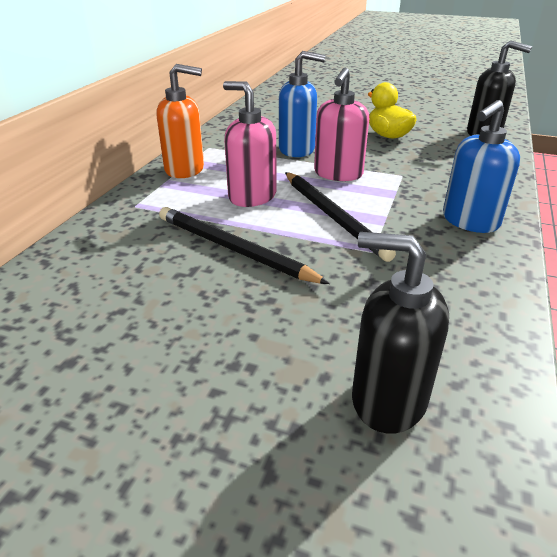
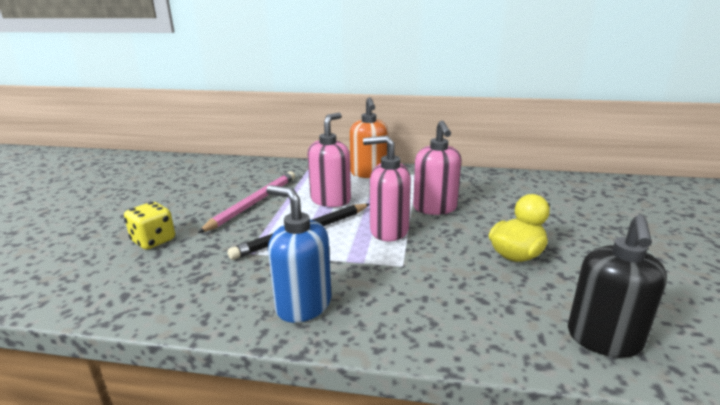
camera: 80 degrees right, 10 degrees down
(233, 249) = (253, 203): black pencil -> pink pencil
(297, 150) = (435, 208): blue soap dispenser -> pink soap dispenser
(328, 333) = (153, 241): none -> yellow dice
(387, 399) = (88, 261): black soap dispenser -> none

